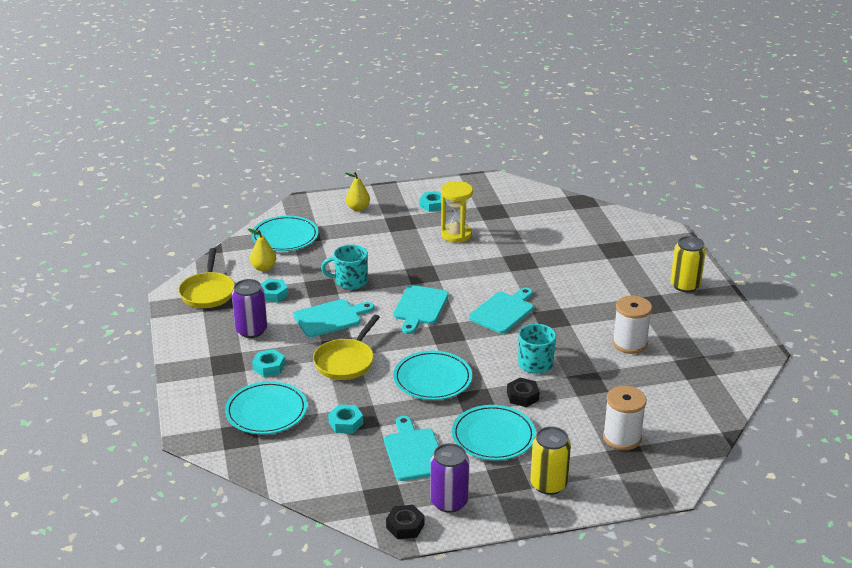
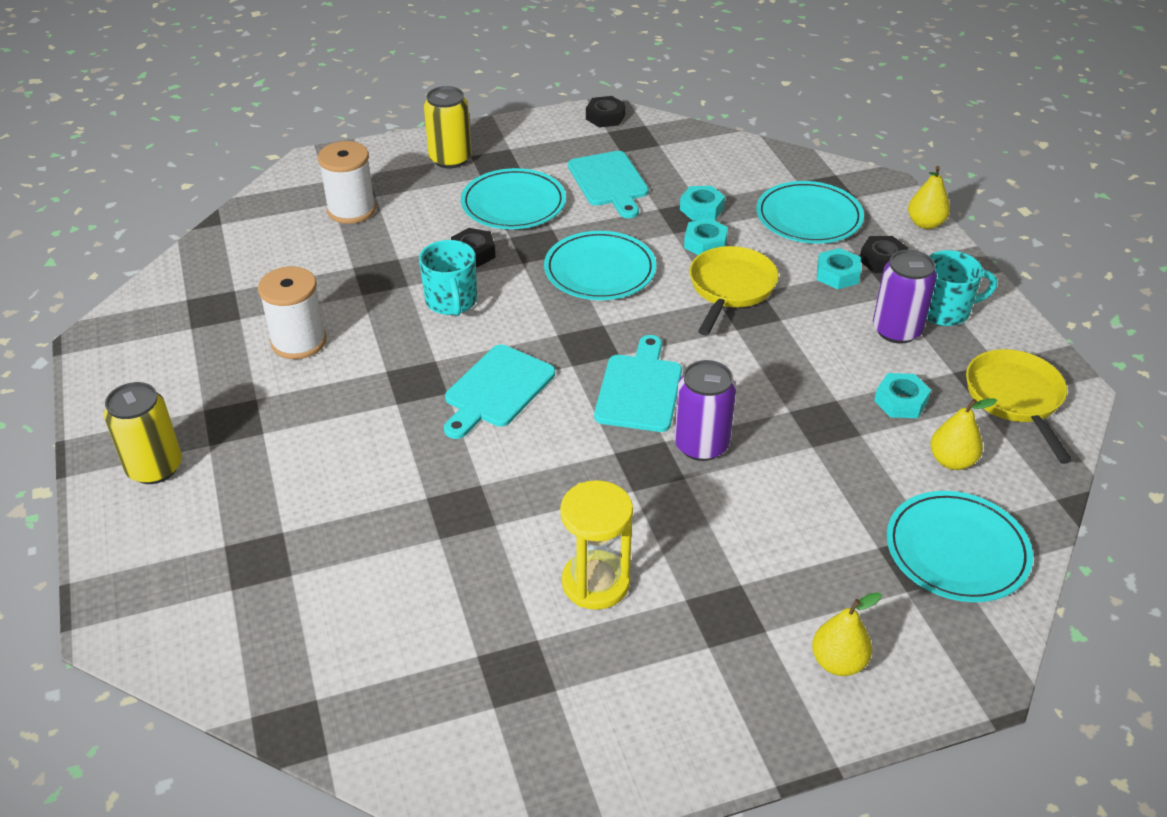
camera: 175 degrees right, 10 degrees up
(182, 401) = (925, 223): none -> yellow pear
(232, 375) = (882, 260): none -> black nut
(330, 318) = (782, 360): turquoise cutting board -> none
(350, 281) = (777, 438): turquoise mug -> turquoise mug (944, 311)
(433, 205) = (662, 688): turquoise nut -> turquoise nut (705, 243)
(449, 502) = (561, 138): purple can -> purple can (701, 445)

